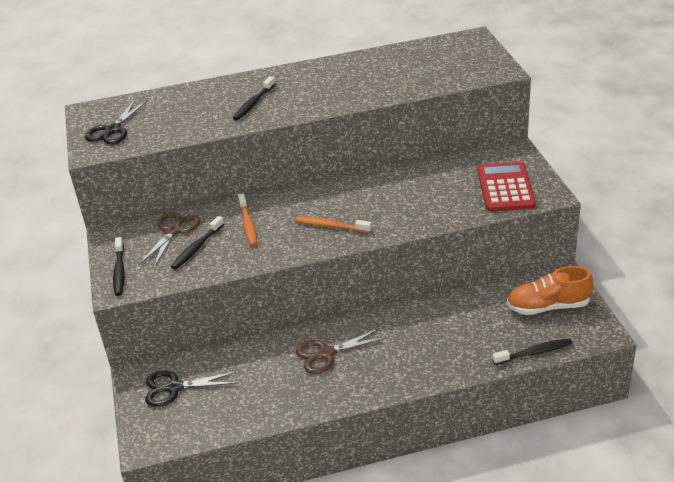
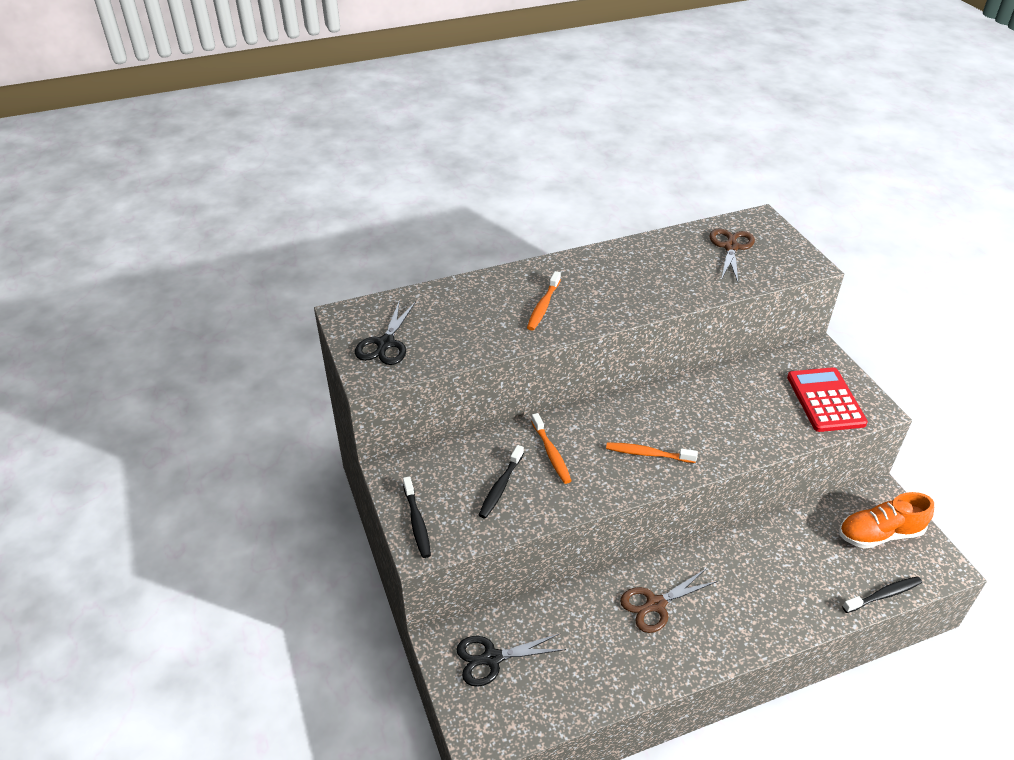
camera: 10 degrees left, 5 degrees up
(173, 231) = (465, 463): brown scissors -> brown scissors (731, 247)
(253, 103) = (543, 306): black toothbrush -> orange toothbrush

